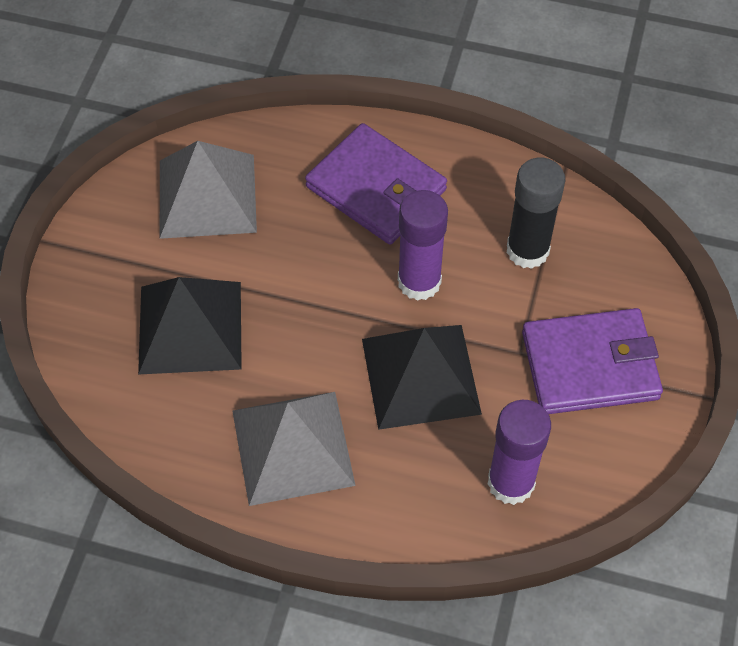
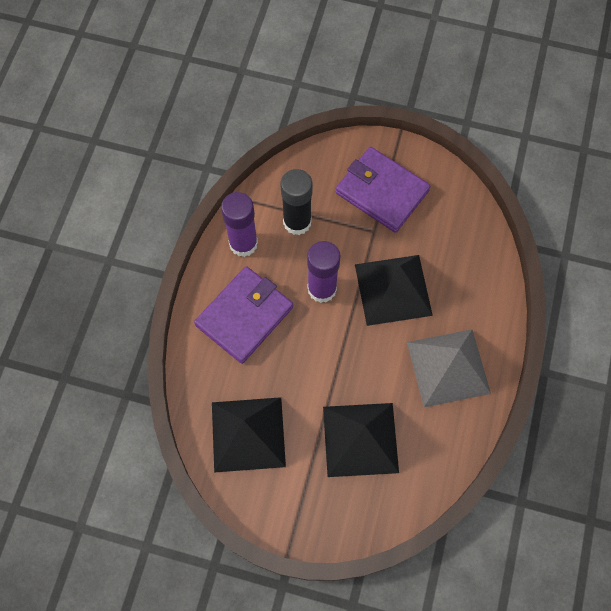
camera: 90 degrees left, 10 degrees up
(207, 196) = (248, 434): grey pyramid -> black pyramid
(511, 482) = (463, 240): purple glue stick -> purple glue stick (243, 243)
(590, 365) = (382, 192): purple wallet -> purple wallet turned 45 degrees counterclockwise

